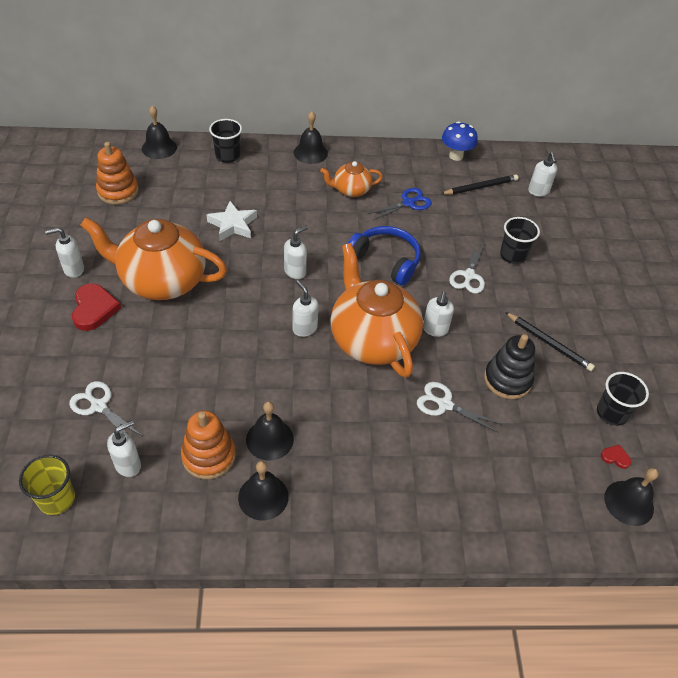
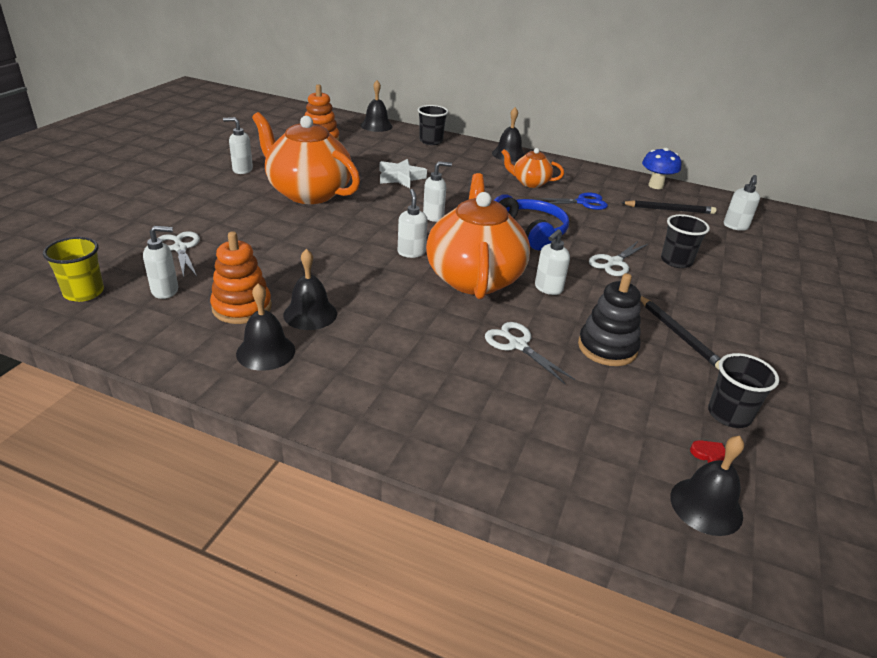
camera: 25 degrees right, 15 degrees down
(94, 309) = (236, 194): red heart -> none

